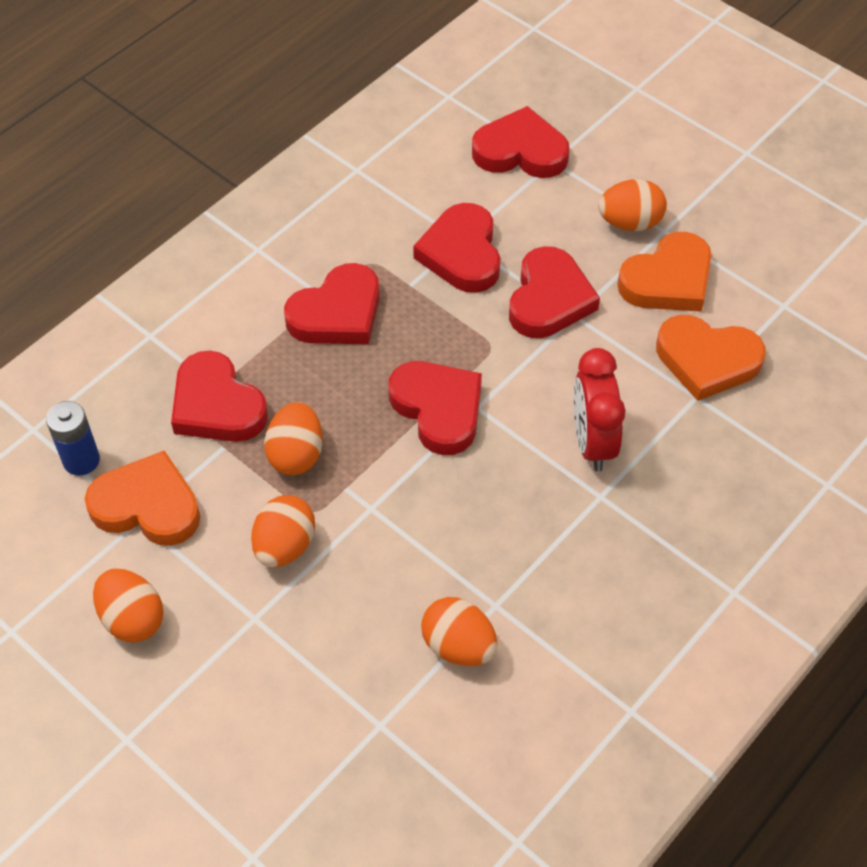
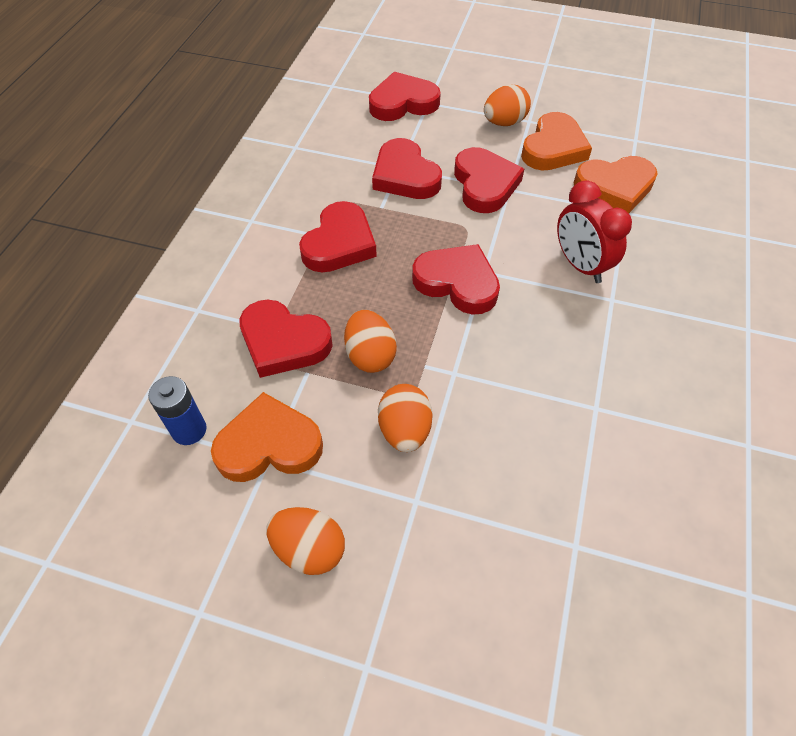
camera: 25 degrees left, 0 degrees up
(458, 646) = (591, 452): orange egg -> none

